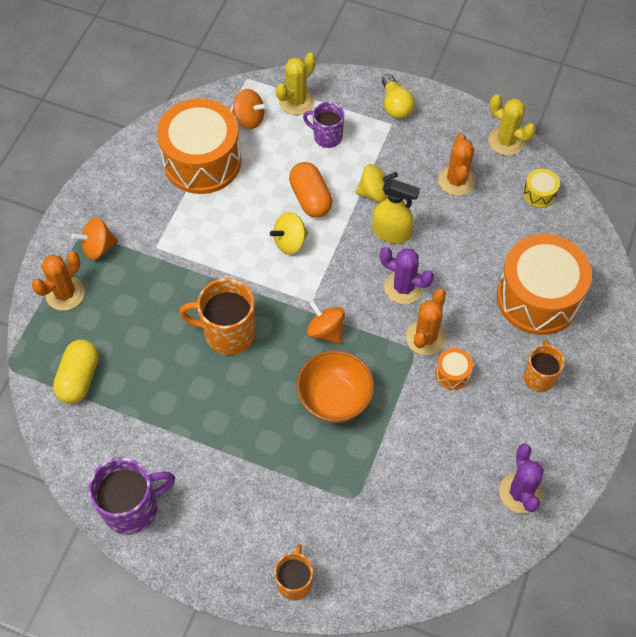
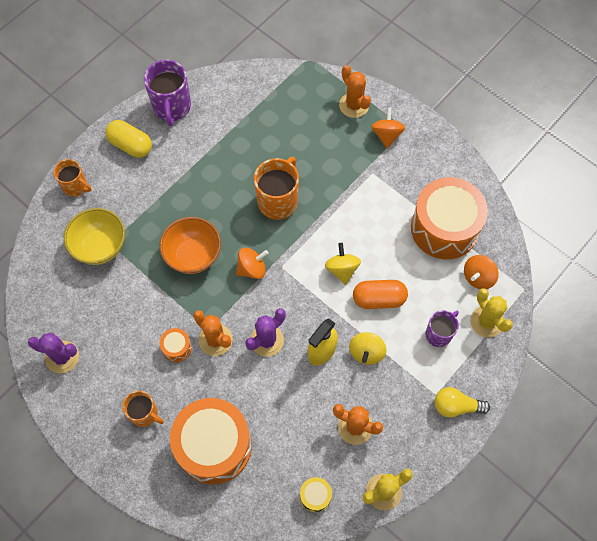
camera: 110 degrees right, 5 degrees up
(79, 378) = (281, 99): yellow capsule -> yellow capsule (131, 145)
(366, 512) = (100, 247): none -> yellow bowl

